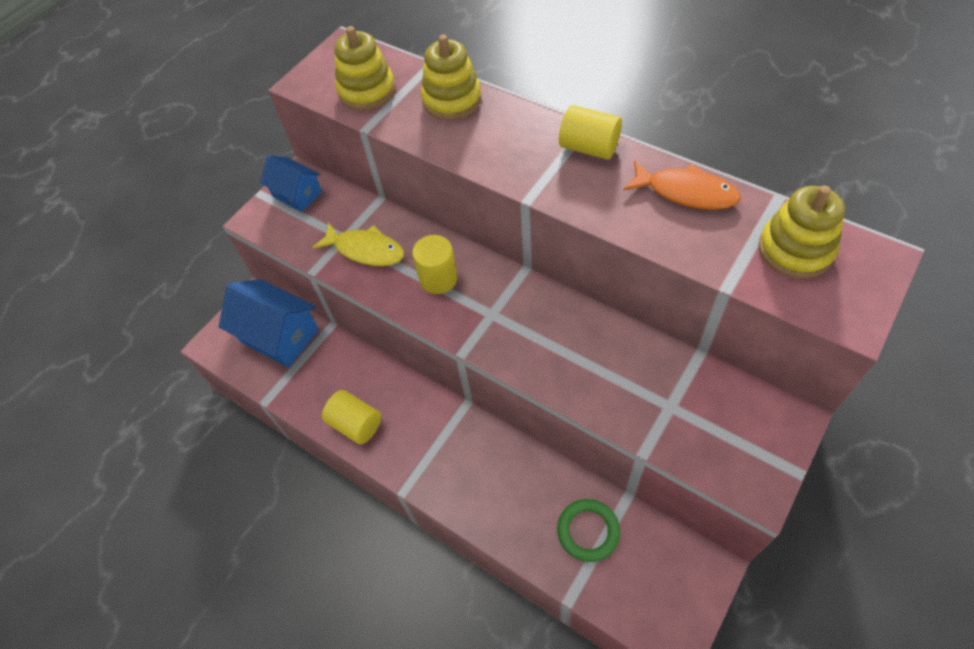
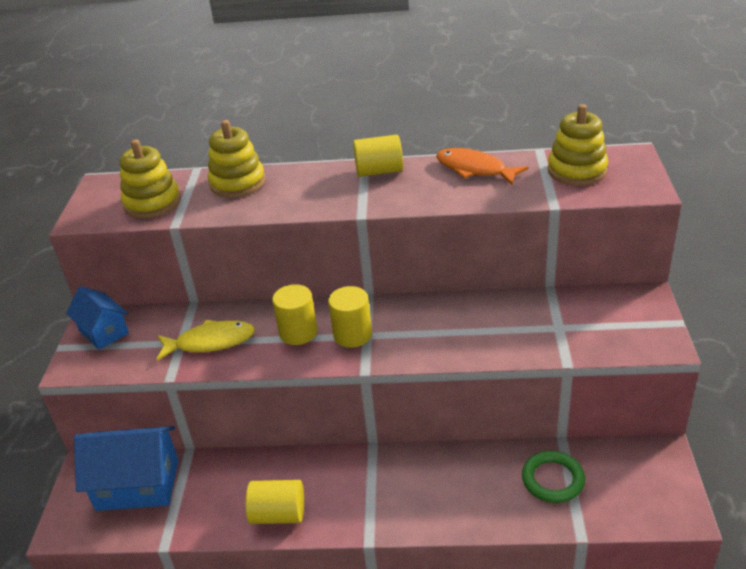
camera: 35 degrees left, 20 degrees down
(297, 194) = (103, 332): blue house -> blue house turned 45 degrees clockwise
(480, 307) = (352, 335): none -> yellow cylinder
(686, 192) = (474, 169): orange fish -> orange fish turned 135 degrees counterclockwise

